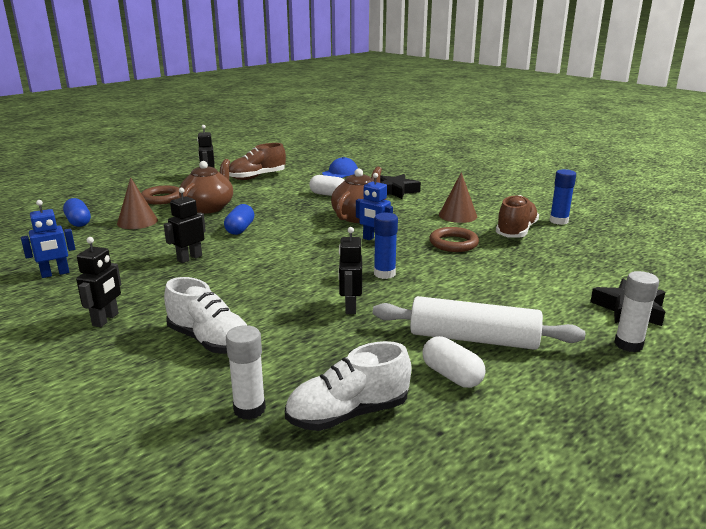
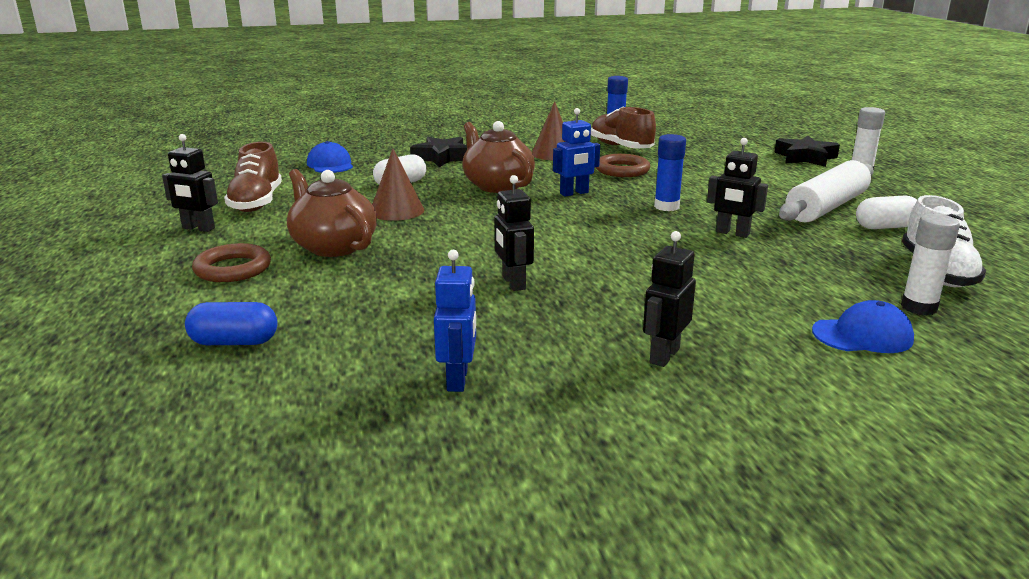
camera: 60 degrees left, 0 degrees up
(106, 319) = (664, 355): black robot -> black robot turned 105 degrees counterclockwise
(137, 221) = (313, 297): brown cone -> brown cone (397, 211)
(174, 387) = (862, 335): none -> blue cap
(209, 341) = (765, 304): white shoe -> none
(240, 229) = (449, 242): blue capsule -> none

